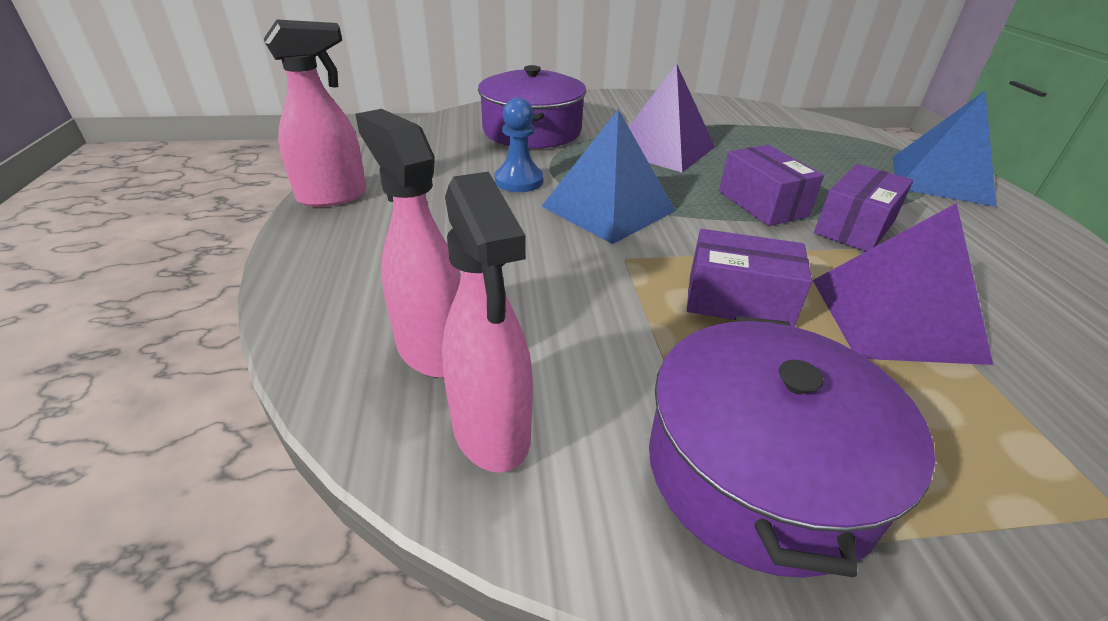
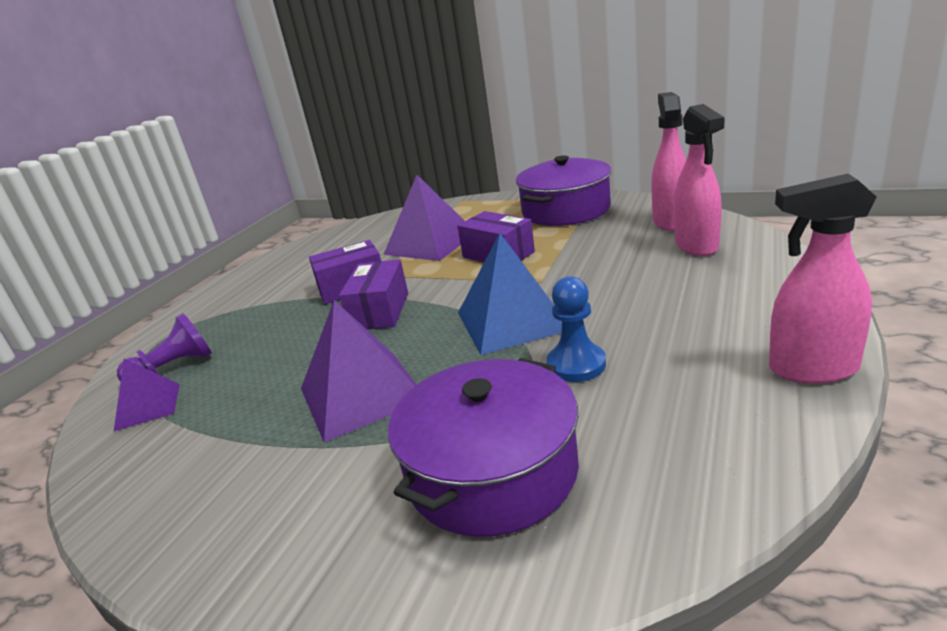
camera: 145 degrees left, 10 degrees down
(803, 128) = (148, 406): none -> purple pyramid
(847, 145) = (174, 368): none -> purple pawn
(940, 180) = (204, 317): blue pyramid -> none

